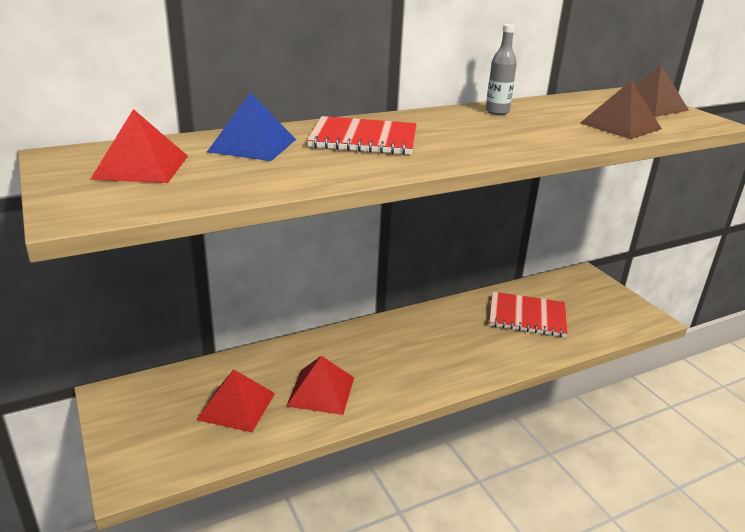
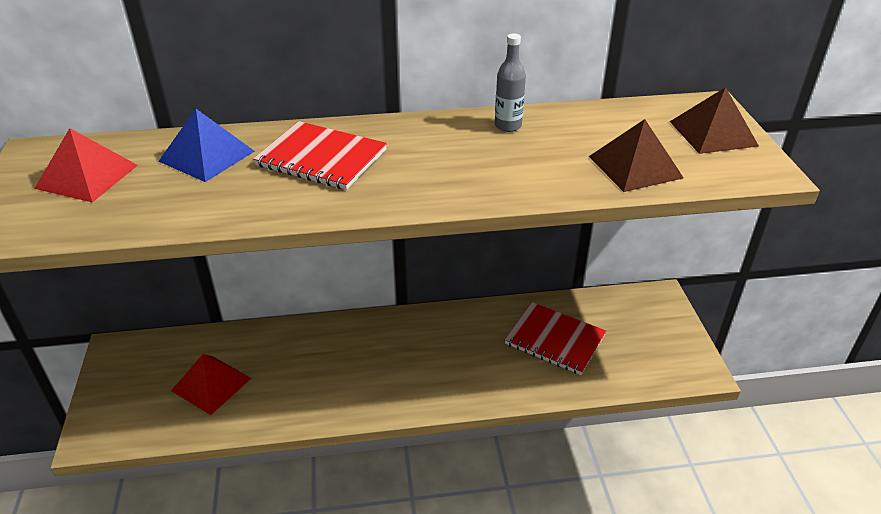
camera: 20 degrees right, 10 degrees up
(321, 391) = (293, 385): red pyramid -> none

